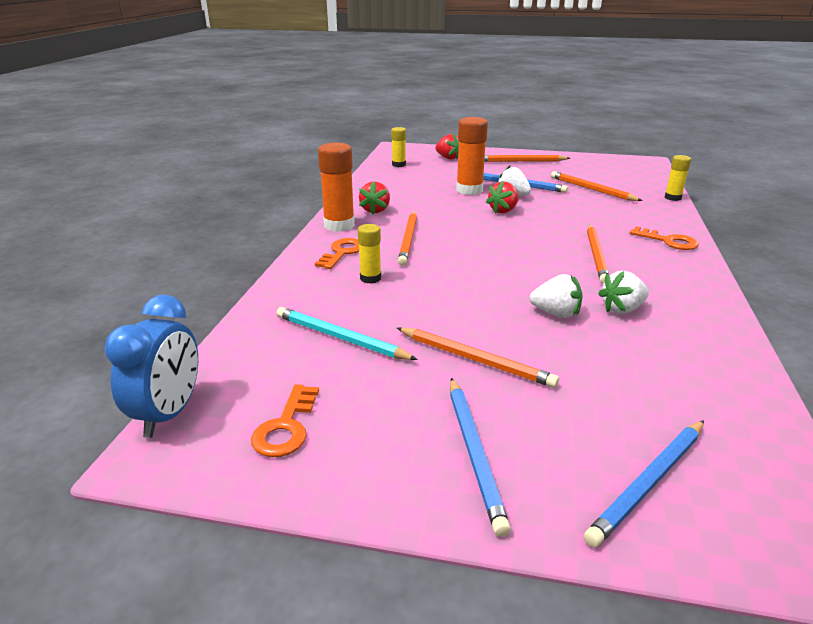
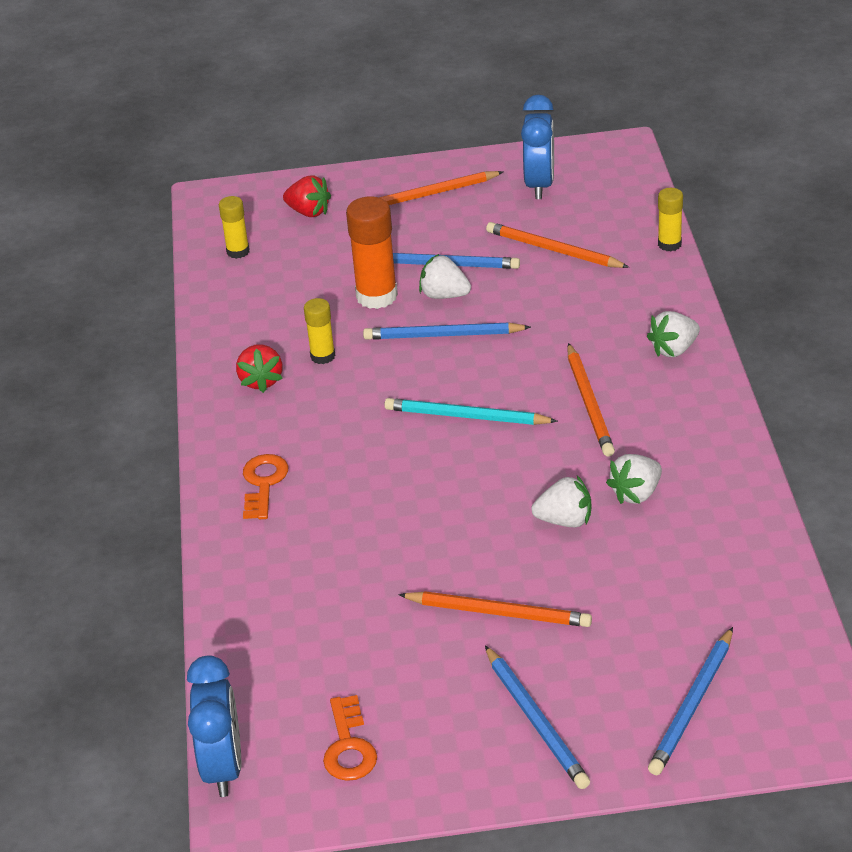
camera: 15 degrees left, 10 degrees up
(339, 225) = (228, 428): orange glue stick -> none
(340, 338) = (340, 624): turquoise pencil -> turquoise pencil (466, 417)
(370, 278) = (325, 521): yellow glue stick -> yellow glue stick (323, 356)
(408, 240) = (339, 434): orange pencil -> none
(503, 210) = (443, 335): red strawberry -> blue pencil
(591, 166) = (539, 185): none -> blue clock
(668, 241) = (674, 349): orange key -> white strawberry

